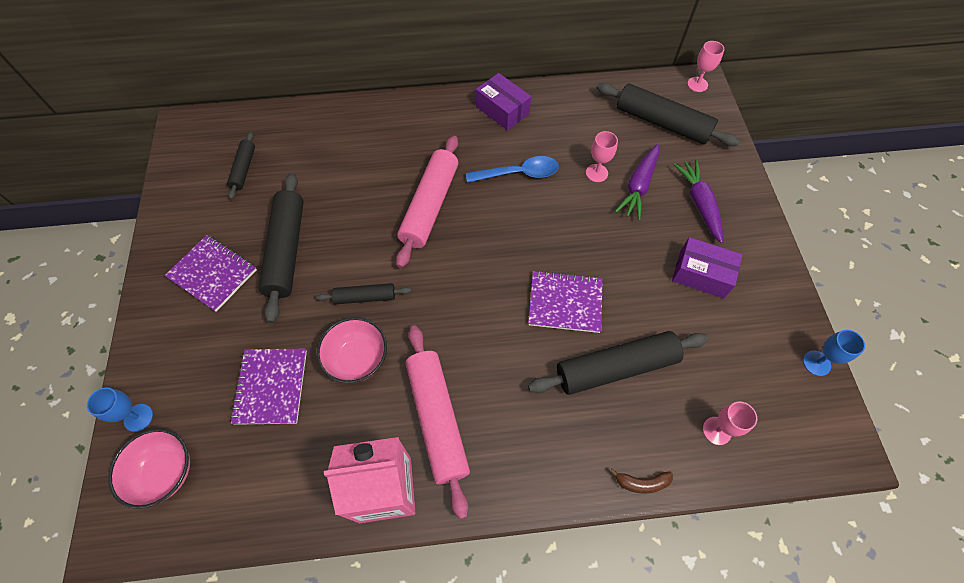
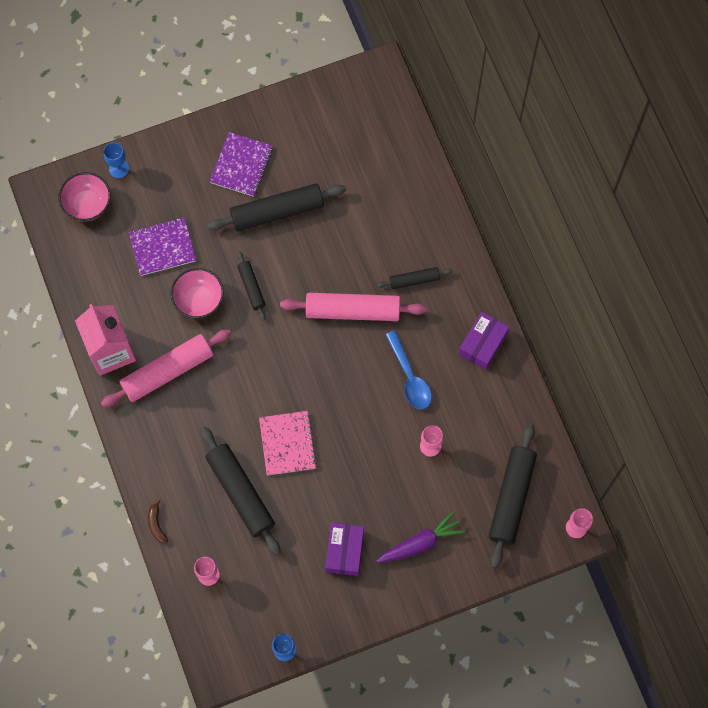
camera: 75 degrees right, 10 degrees up
(244, 169) = (348, 143): black rolling pin -> black rolling pin (414, 280)
(565, 303) = (287, 443): purple notebook -> pink notebook
(638, 186) = (425, 486): purple carrot -> none

